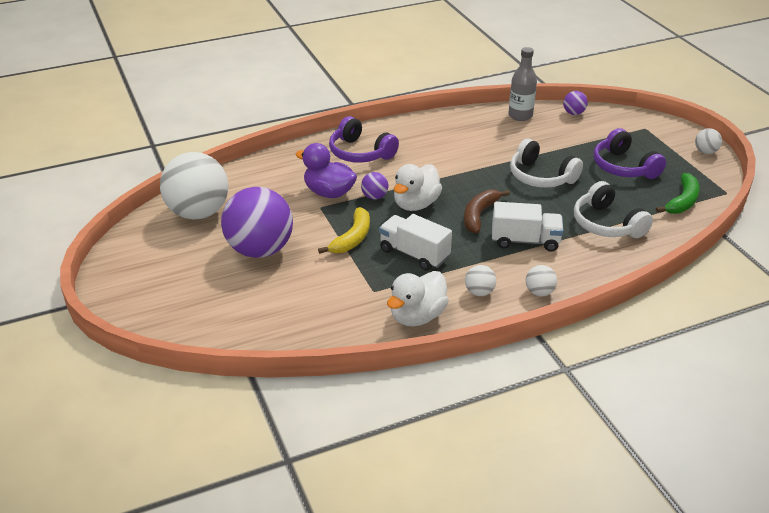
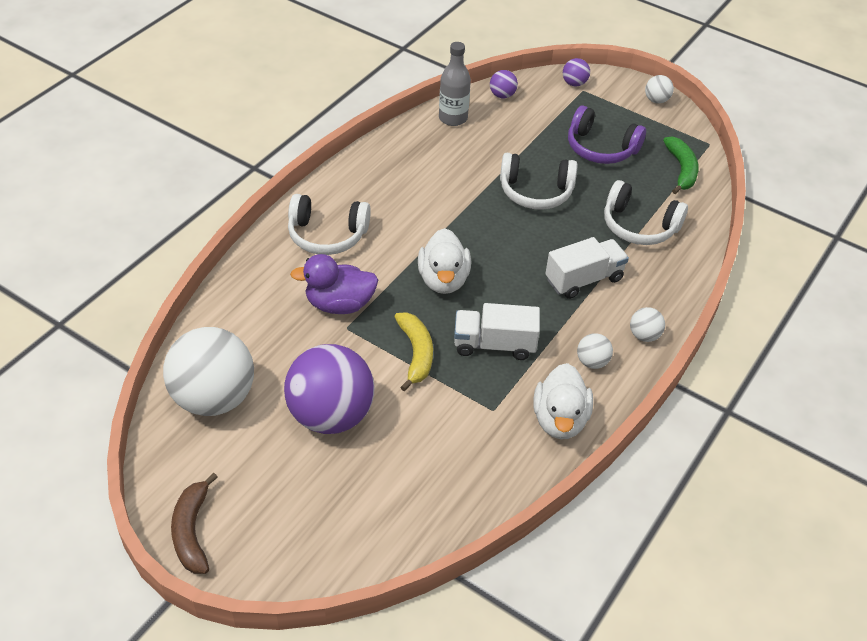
camera: 35 degrees left, 10 degrees up
(360, 153) = (327, 235): purple headphones -> white headphones
(374, 197) = (393, 288): purple ball -> purple ball (574, 83)
(479, 215) = (516, 266): brown banana -> brown banana (192, 531)

